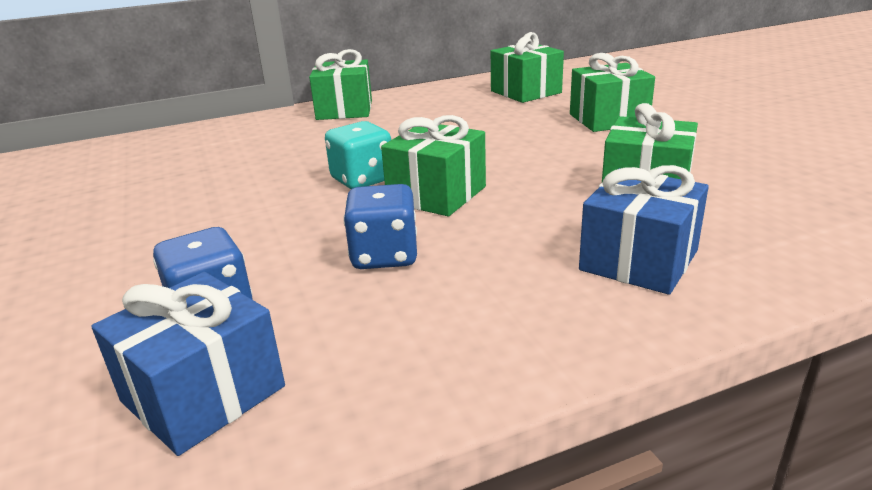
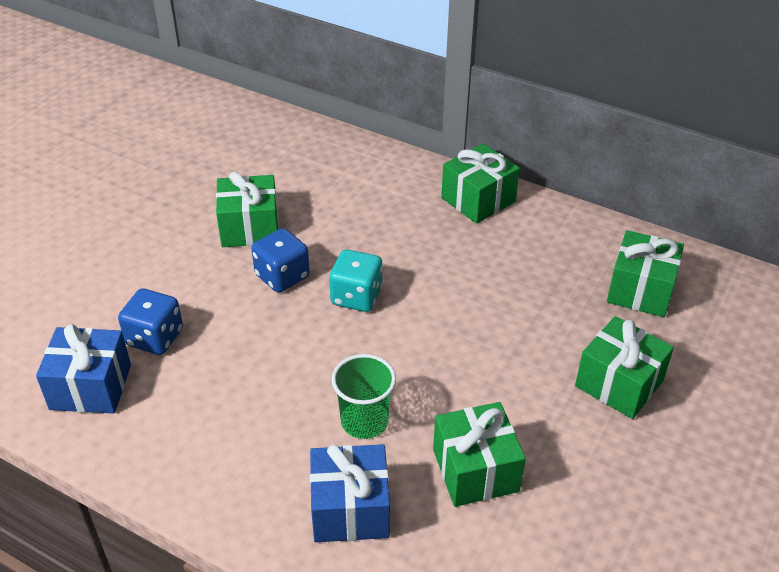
camera: 50 degrees right, 15 degrees up
(384, 255) = (261, 375): blue dice -> blue dice (282, 276)
(436, 194) = (365, 351): green gift -> green gift (250, 227)
(526, 220) = (364, 421): none -> green cup

